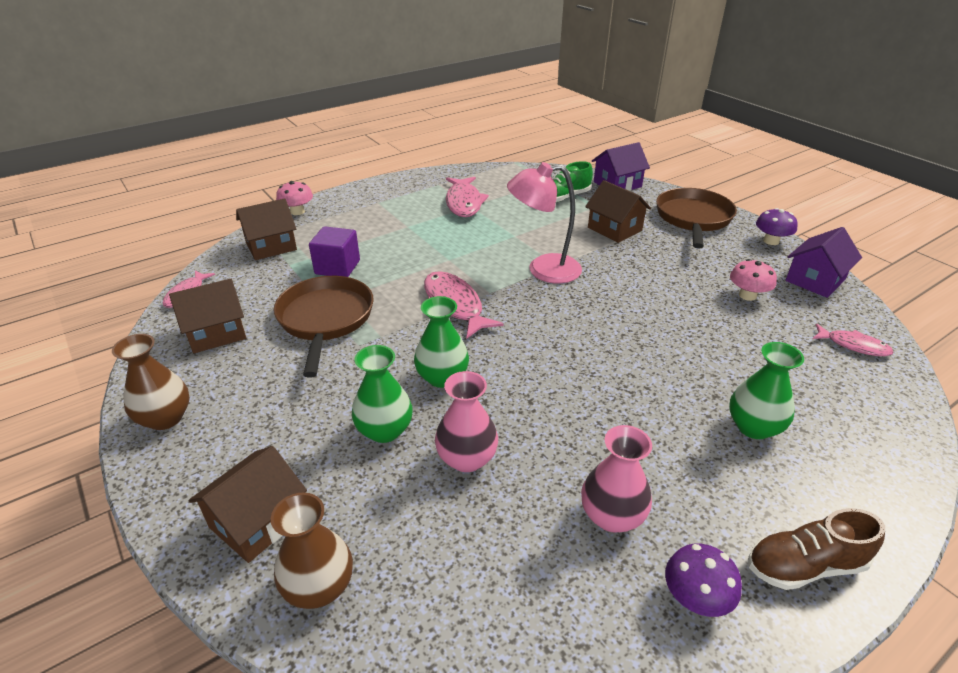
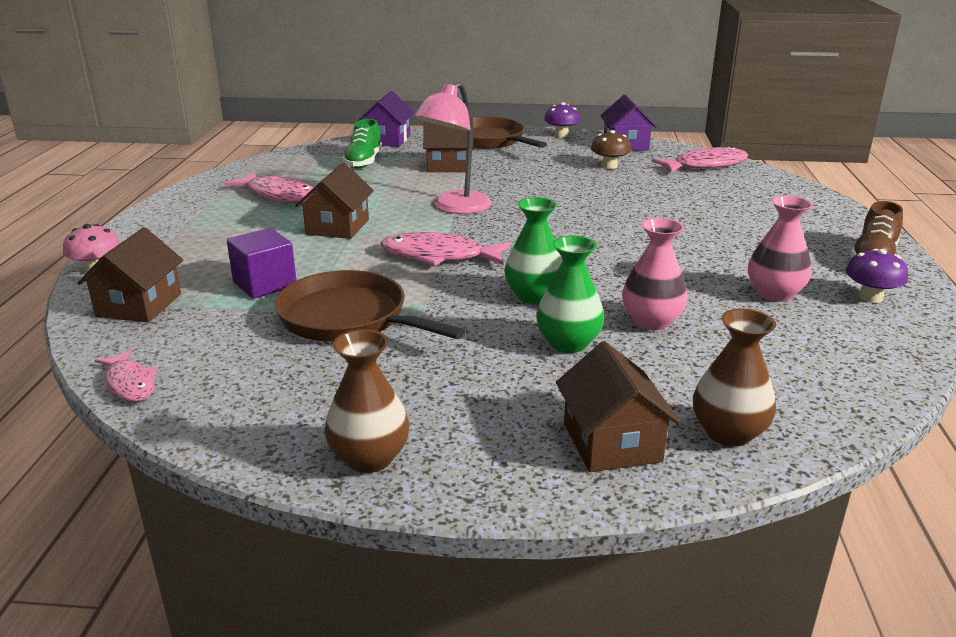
camera: 50 degrees left, 10 degrees down
(216, 333) = (256, 385): brown house -> brown house (337, 227)
(747, 295) = (609, 166): pink mushroom -> brown mushroom
(753, 427) = (743, 221): green vase -> none
(853, 345) = (705, 165): pink fish -> pink fish, size x1.67

